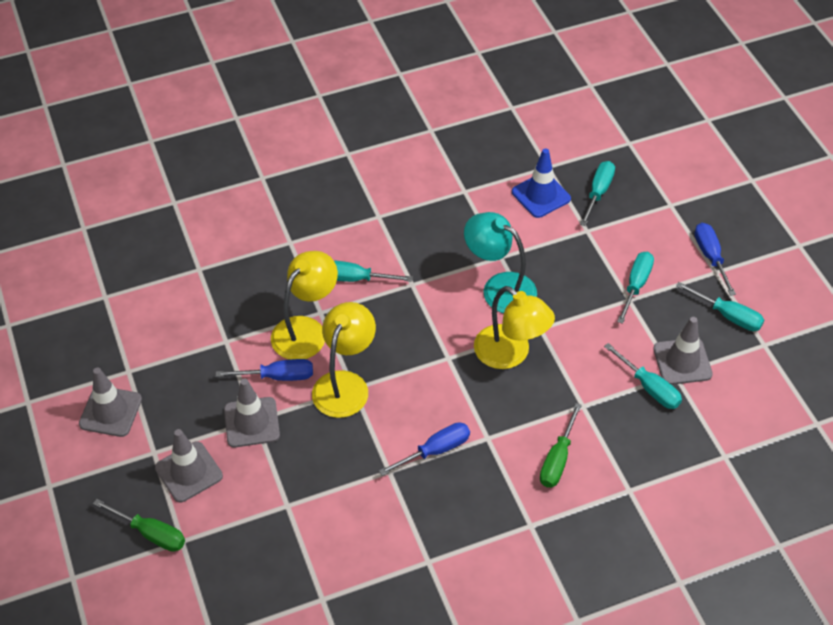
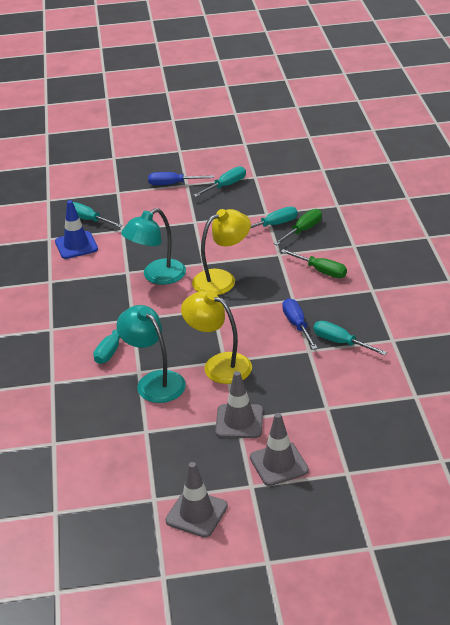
camera: 75 degrees left, 15 degrees down
(151, 534) = (336, 492): green screwdriver -> green screwdriver (303, 230)
(278, 376) = (197, 402): blue screwdriver -> none
(306, 330) = (154, 381): yellow lamp -> turquoise lamp
(636, 285) = (183, 217): turquoise screwdriver -> turquoise screwdriver (340, 342)
(682, 361) = (257, 209): grey traffic cone -> none

